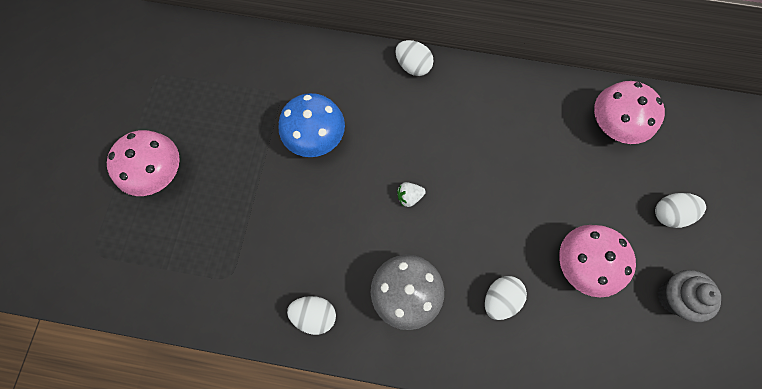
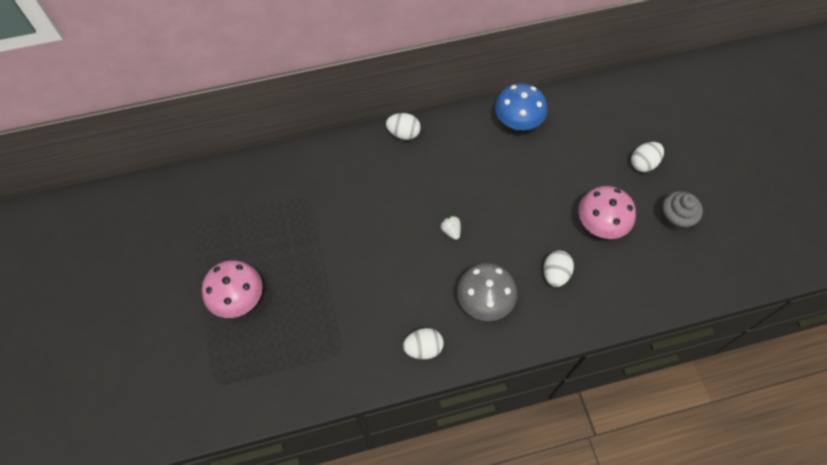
camera: 25 degrees left, 10 degrees down
(315, 138) = (354, 218): blue mushroom -> blue mushroom (517, 122)
(409, 197) = (451, 231): white strawberry -> white strawberry turned 105 degrees clockwise
(612, 126) = (574, 118): pink mushroom -> none

